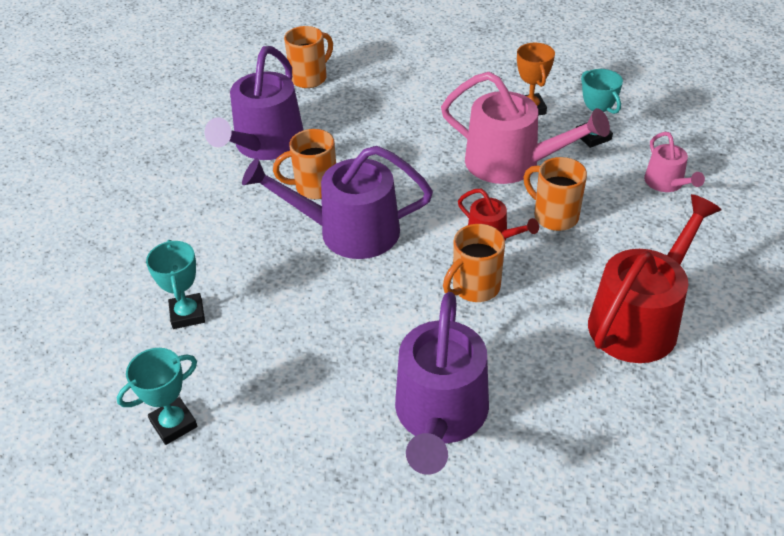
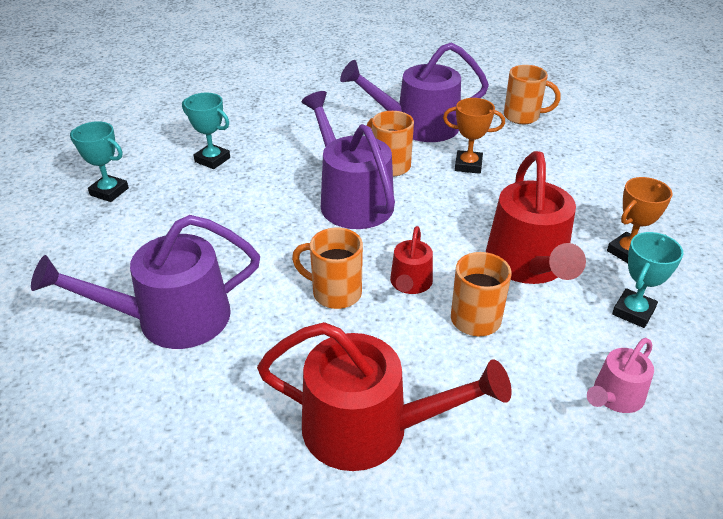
camera: 60 degrees right, 5 degrees down
(187, 314) = (212, 160): turquoise trophy -> turquoise trophy turned 75 degrees clockwise
(356, 140) = (468, 165): none -> orange trophy
(511, 163) = (528, 264): pink watering can -> red watering can

